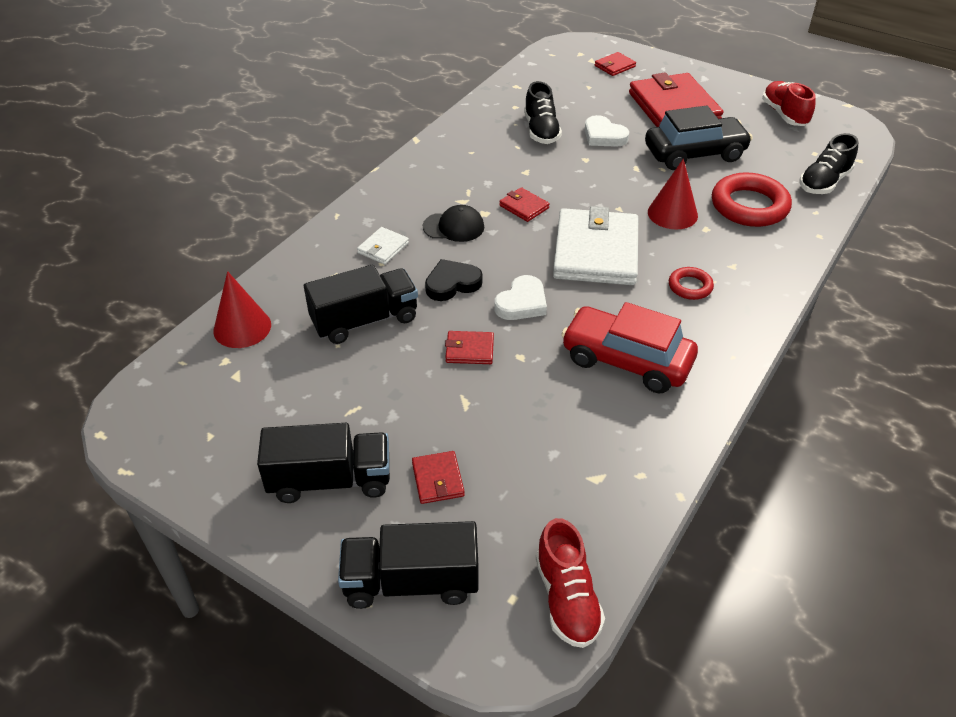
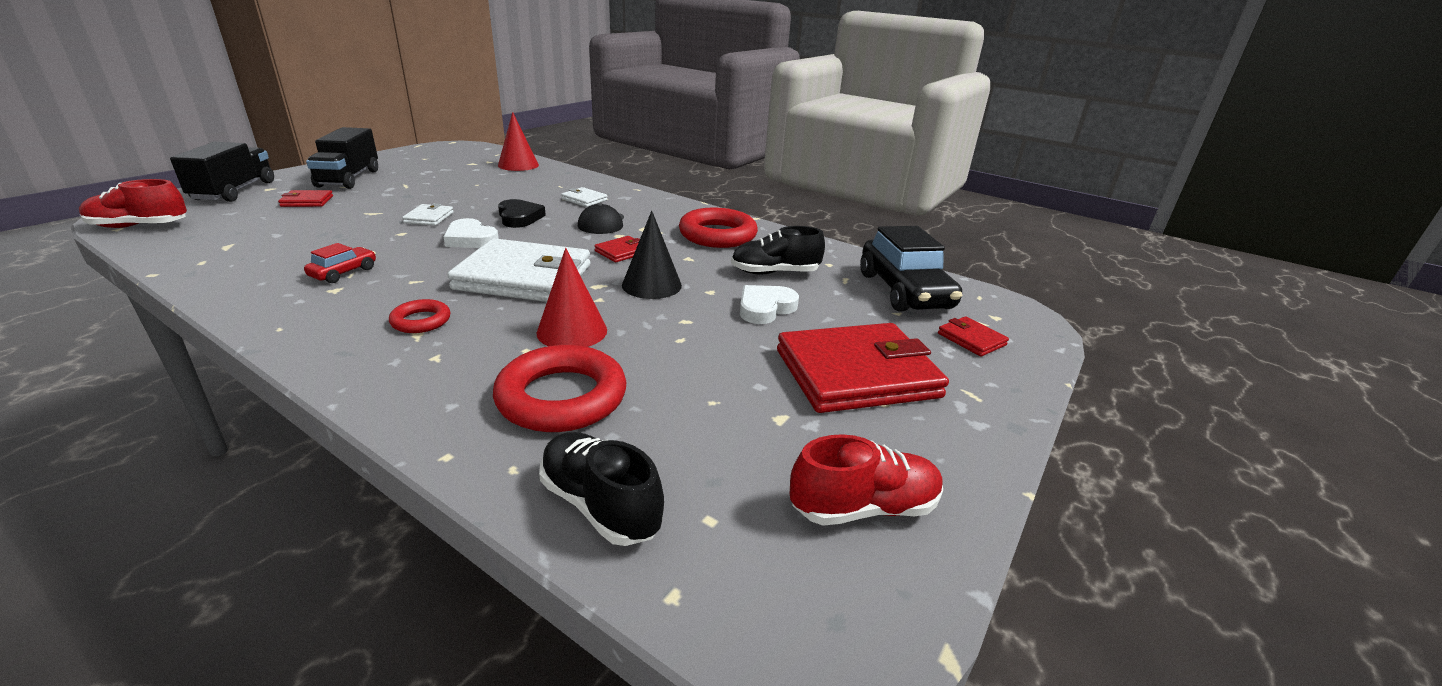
camera: 90 degrees right, 15 degrees down
(365, 320) = (497, 191): black truck -> none
(468, 158) = (717, 235): none -> red ring
(469, 350) = (429, 217): red wallet -> white wallet
(585, 186) = (651, 285): none -> black cone
(626, 360) = (344, 272): red car -> red car, size x0.47
(694, 154) = (716, 371): black car -> black car (904, 291)

